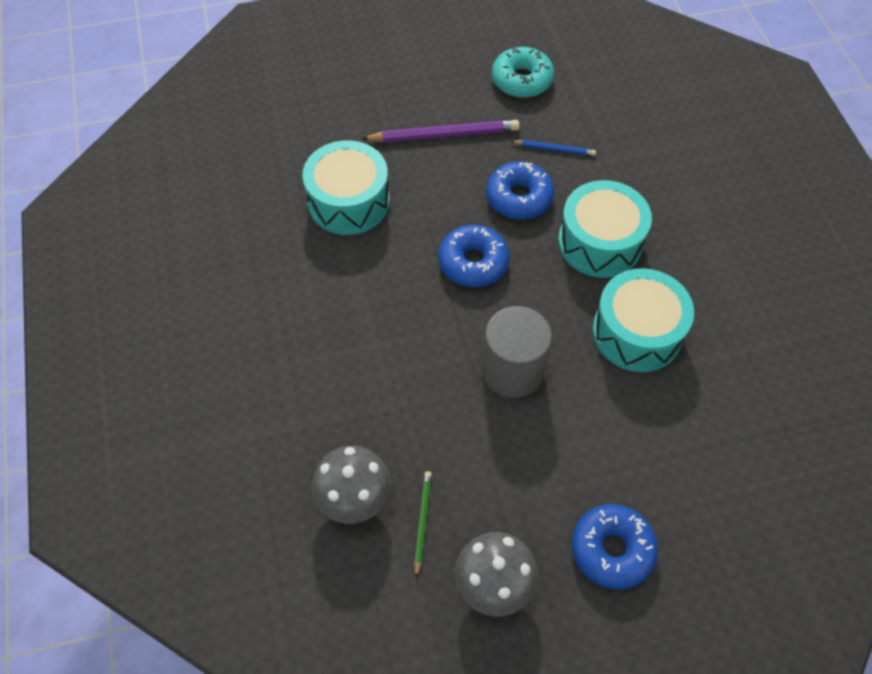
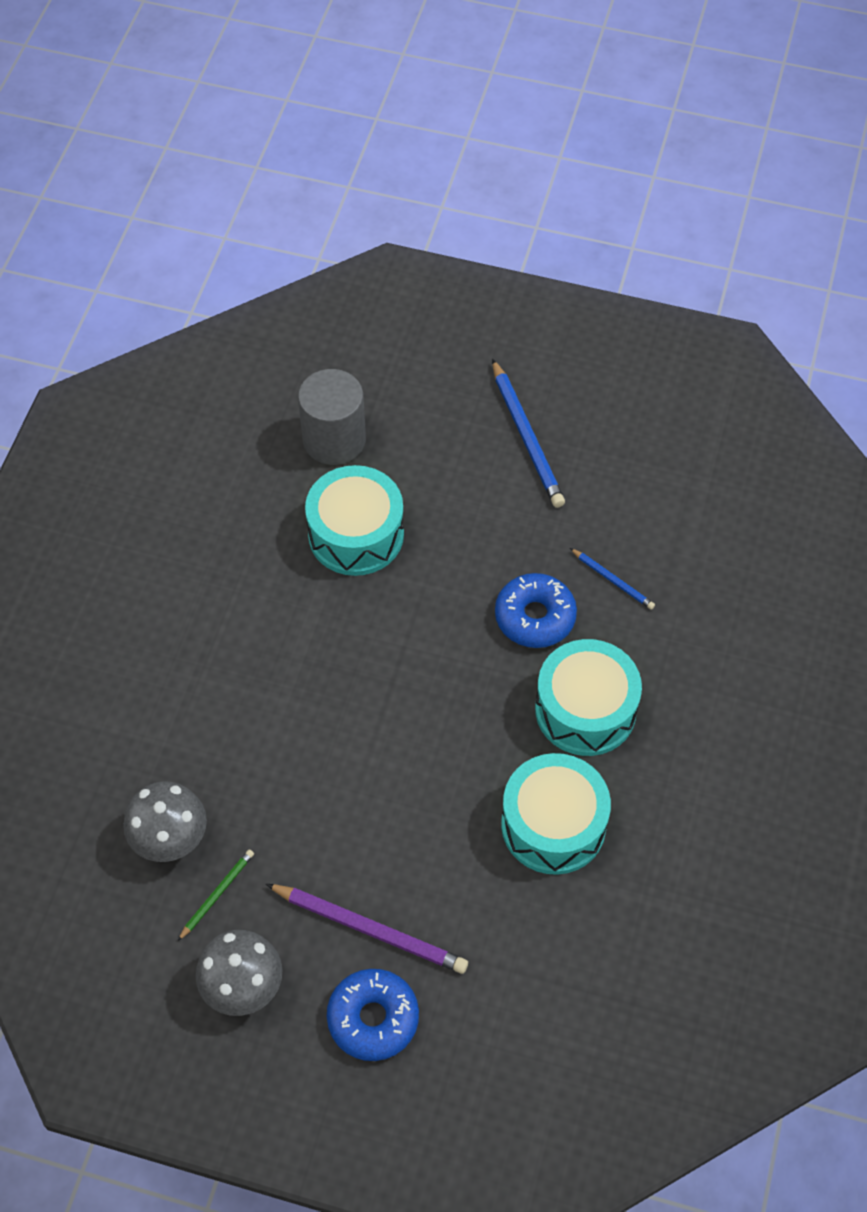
camera: 30 degrees right, 0 degrees up
(427, 84) = (527, 437): none -> blue pencil
(444, 134) = (504, 505): purple pencil -> purple pencil (370, 929)
(473, 262) = (438, 664): blue donut -> none
(512, 371) = (399, 797): grey cylinder -> grey cylinder (334, 439)
(522, 80) = (635, 480): turquoise donut -> none

